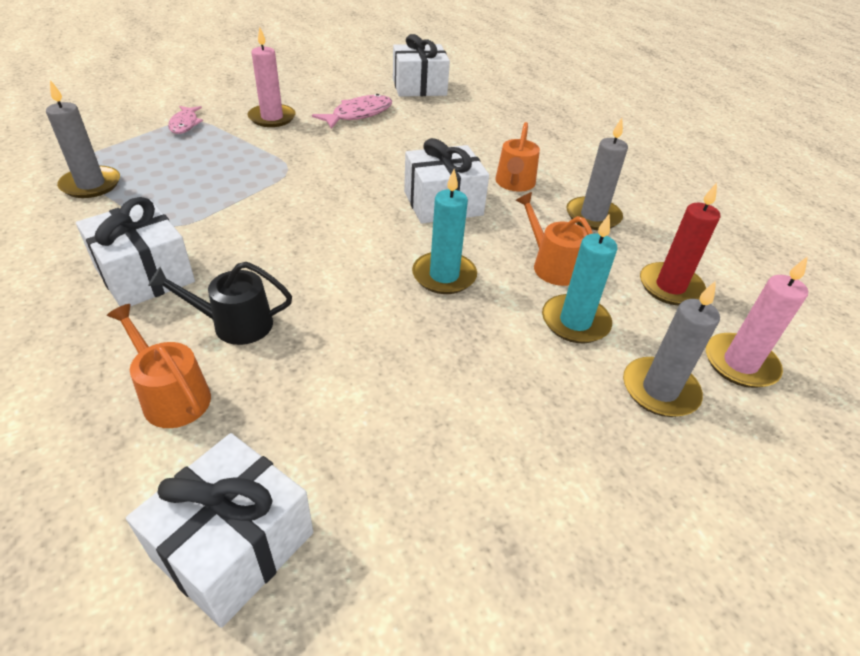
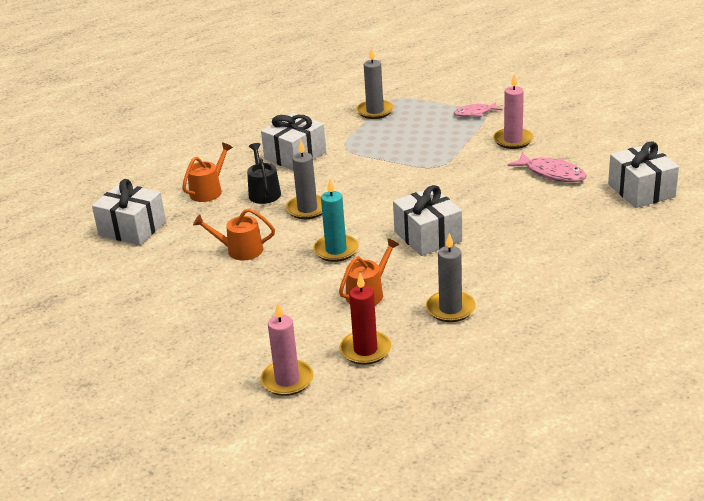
camera: 85 degrees right, 10 degrees down
(514, 183) = (481, 265): orange watering can -> orange watering can (240, 250)
(575, 322) = (307, 307): turquoise candle -> none
(659, 390) = (252, 343): grey candle -> grey candle (307, 209)

